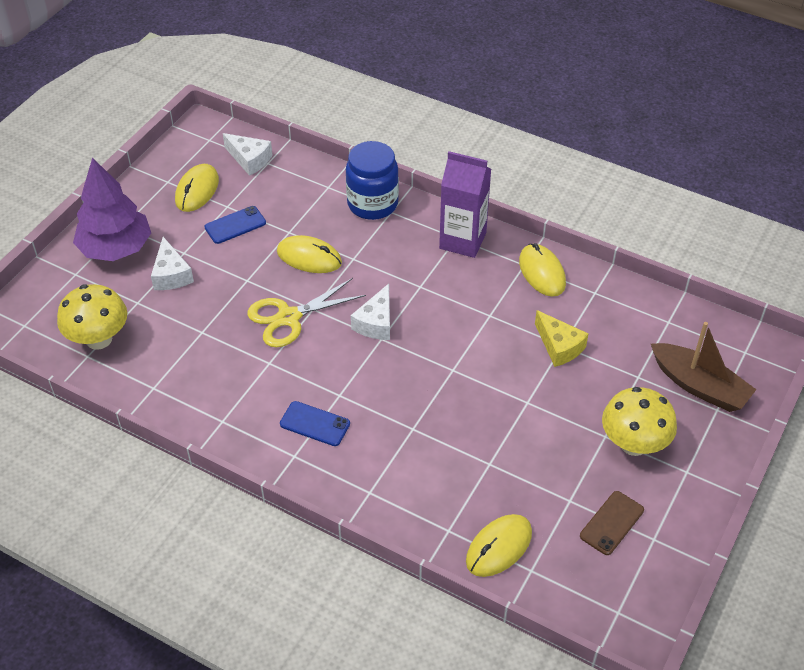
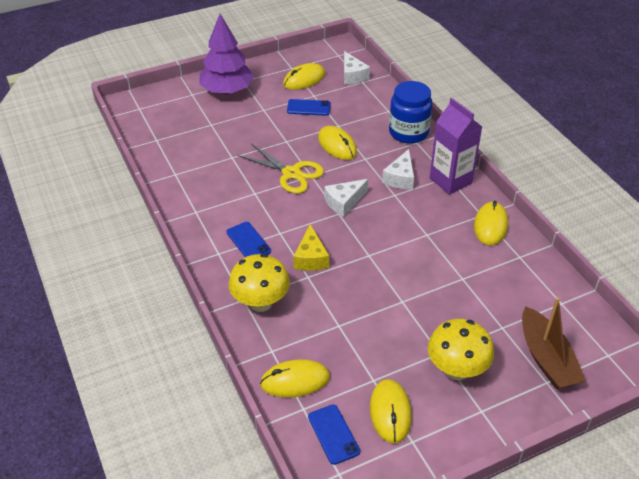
camera: 35 degrees right, 5 degrees down
(99, 339) = (171, 134): yellow mushroom -> yellow mushroom (260, 302)
(171, 274) = (244, 118): white cheese -> white cheese (400, 178)
(289, 317) = (291, 173): yellow scissors -> yellow scissors turned 150 degrees counterclockwise
(559, 346) = (459, 278): yellow cheese -> yellow cheese (311, 258)
(580, 577) = (333, 434): none -> blue phone
(612, 523) = (390, 412): brown phone -> yellow mouse

